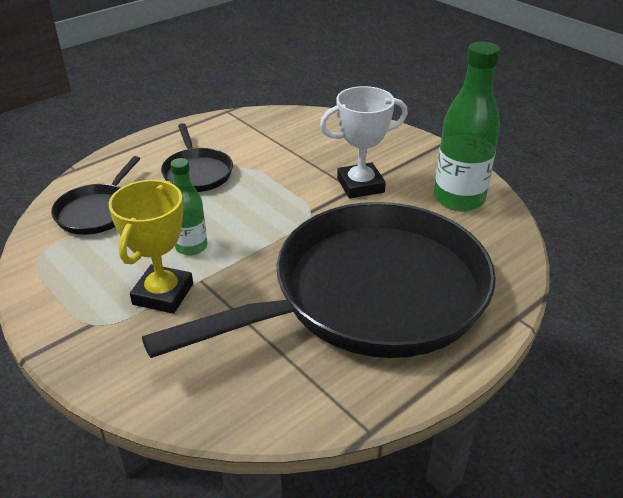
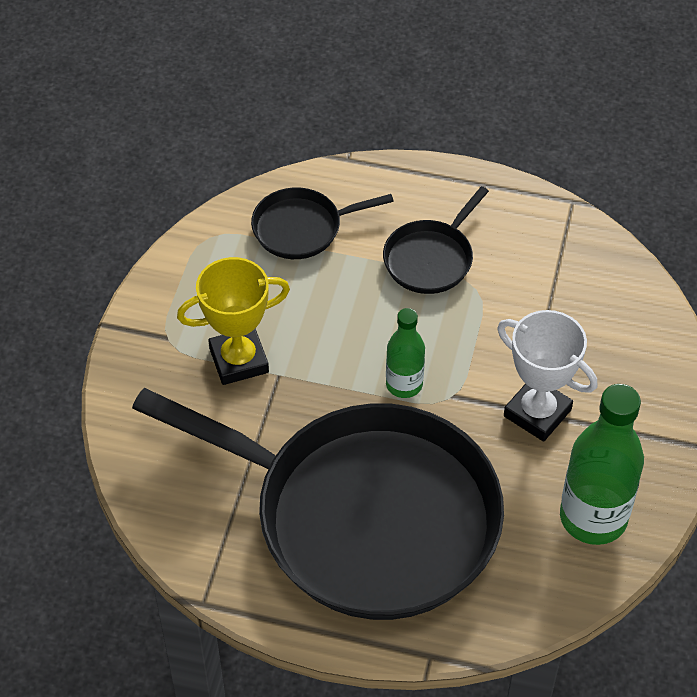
camera: 55 degrees right, 15 degrees up
(191, 247) = (315, 336): green bottle -> green bottle (404, 384)

